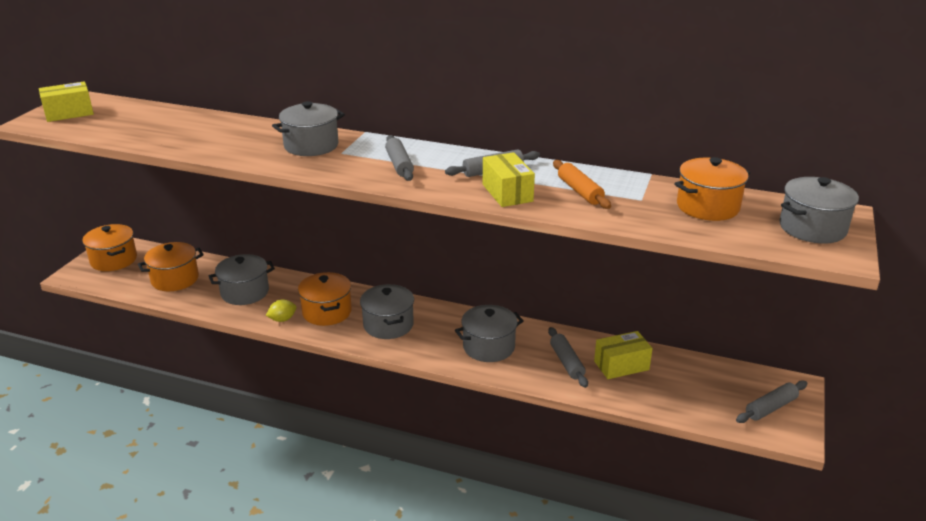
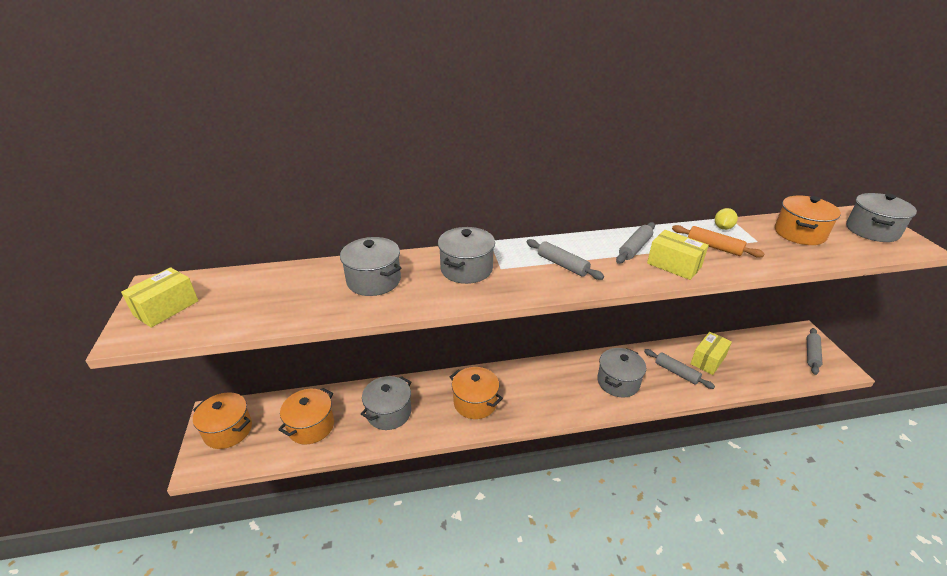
camera: 30 degrees left, 5 degrees up
(282, 319) = (447, 426): yellow lemon -> yellow lemon (723, 228)
(388, 325) = (532, 394): grey pot -> grey pot (374, 280)

